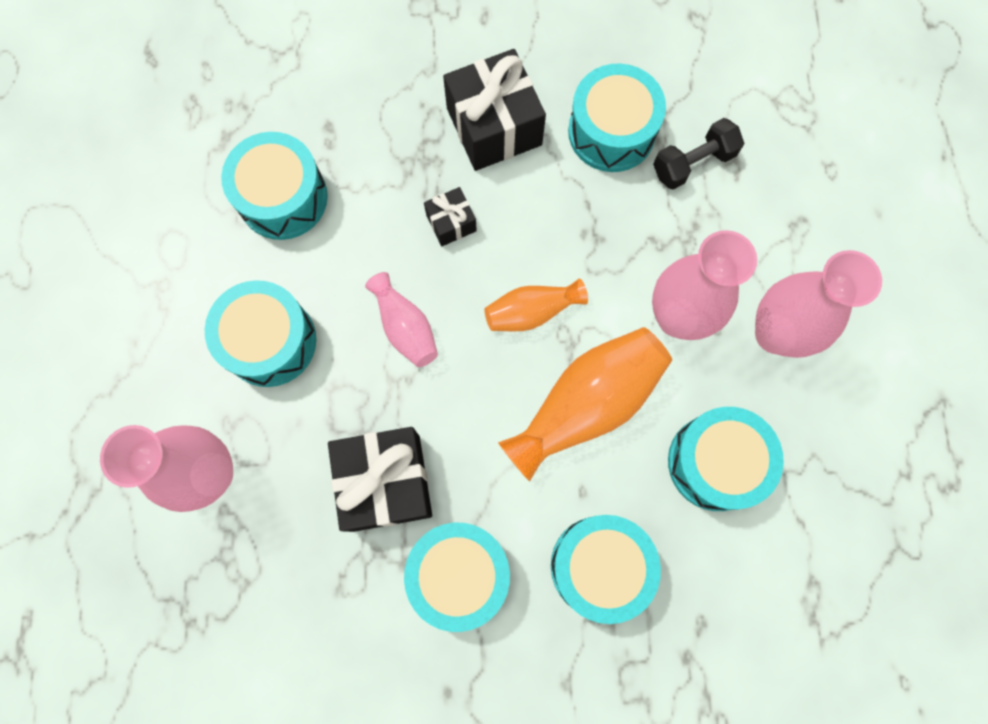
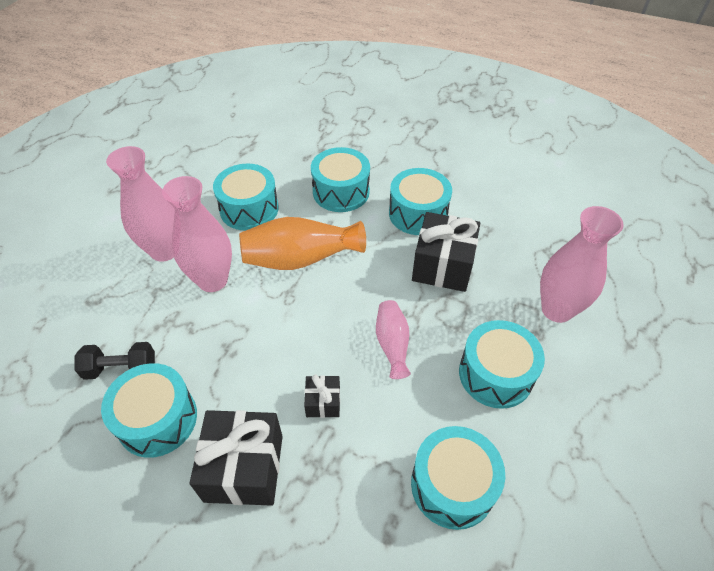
camera: 155 degrees left, 25 degrees down
(531, 312) = (301, 319): orange vase -> none

